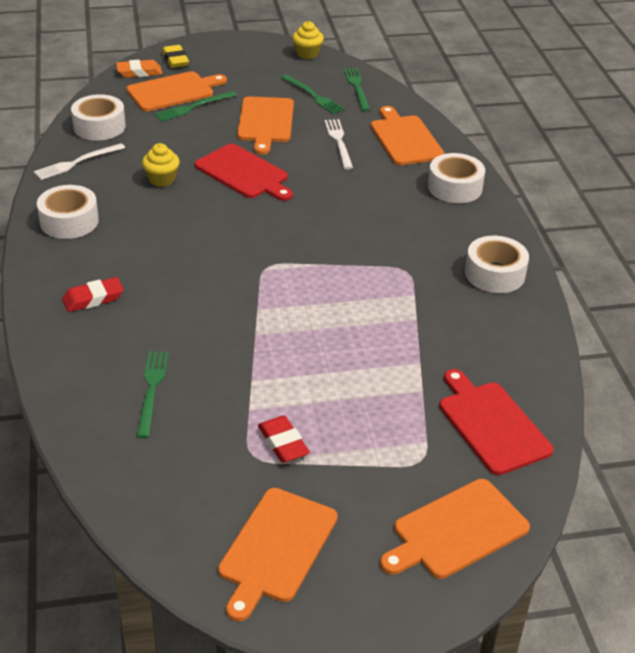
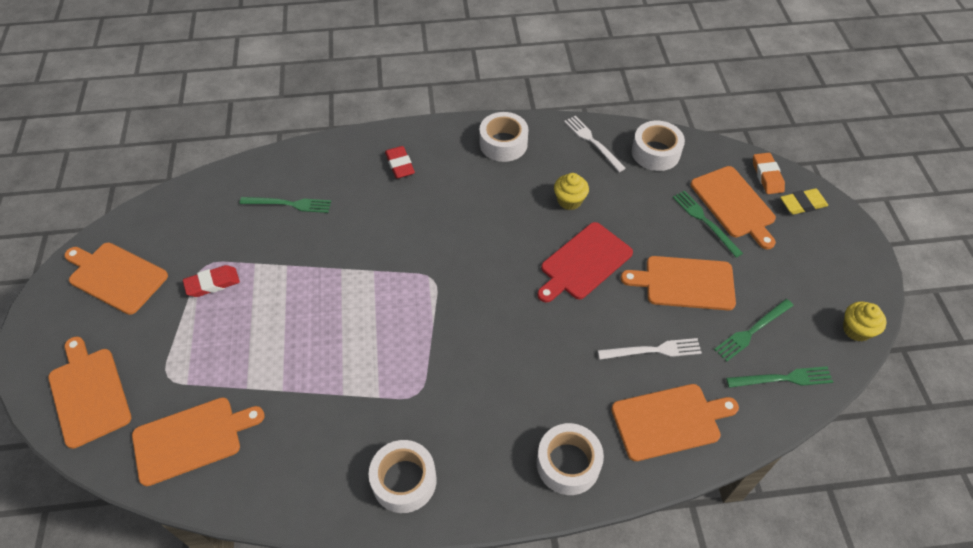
camera: 95 degrees right, 15 degrees up
(491, 424) = (191, 439): red cutting board -> orange cutting board

